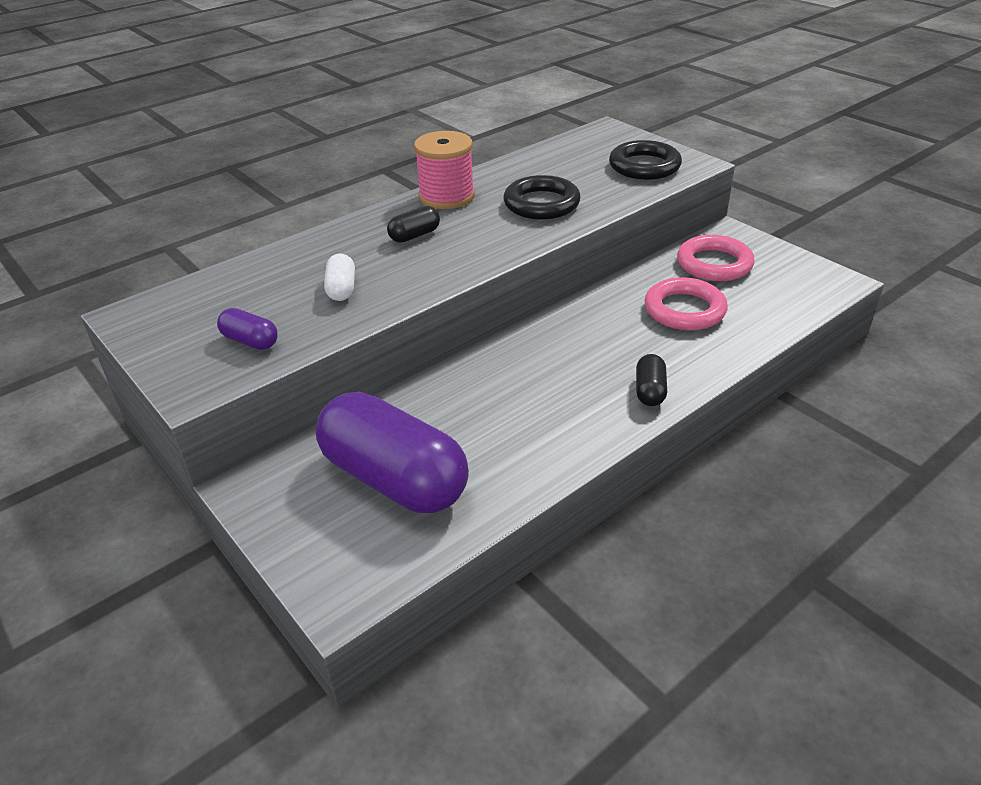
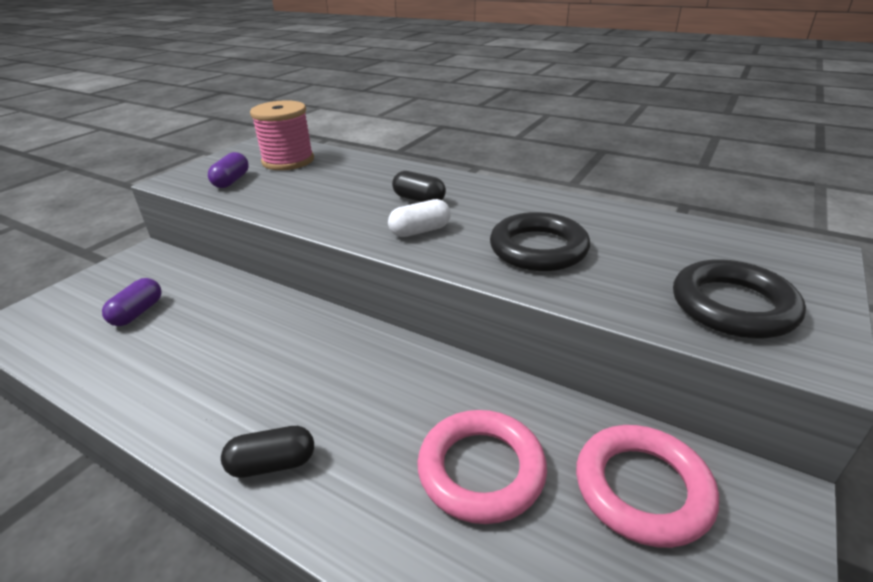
camera: 70 degrees right, 5 degrees down
(342, 289) = (313, 192): white capsule -> white capsule (420, 231)
(394, 478) = (138, 313): purple capsule -> purple capsule, size x0.42
(446, 196) = (508, 196): pink spool -> pink spool (288, 161)

